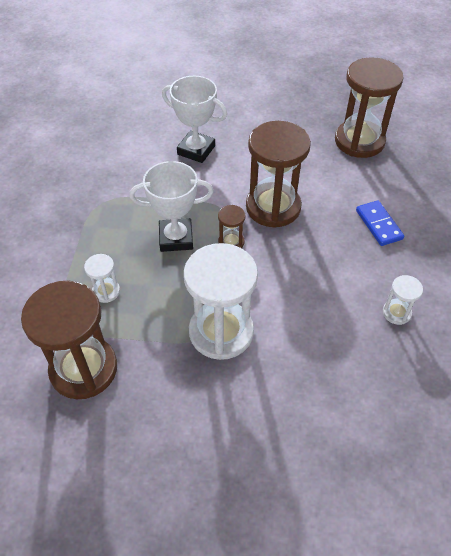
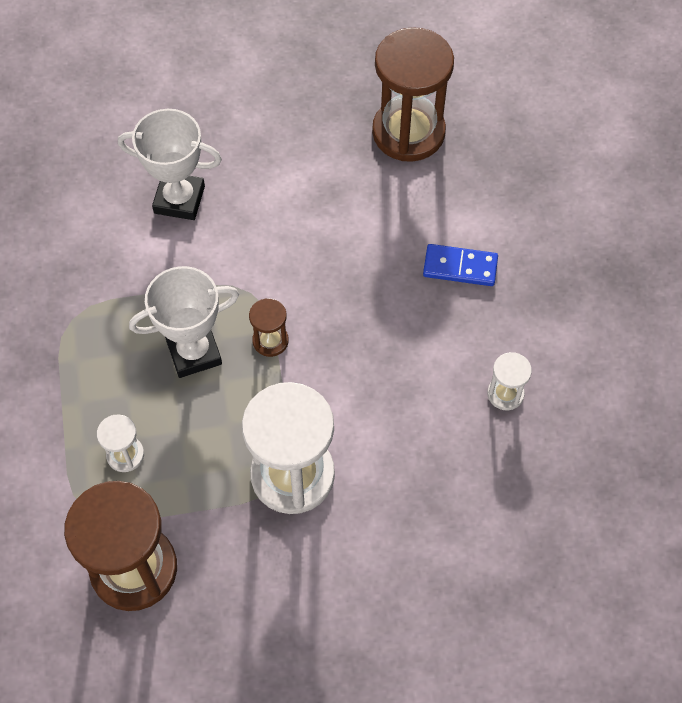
camera: 15 degrees left, 10 degrees up
(273, 207) = (313, 272): brown hourglass -> none
(378, 225) = (460, 267): blue domino -> blue domino turned 45 degrees counterclockwise

